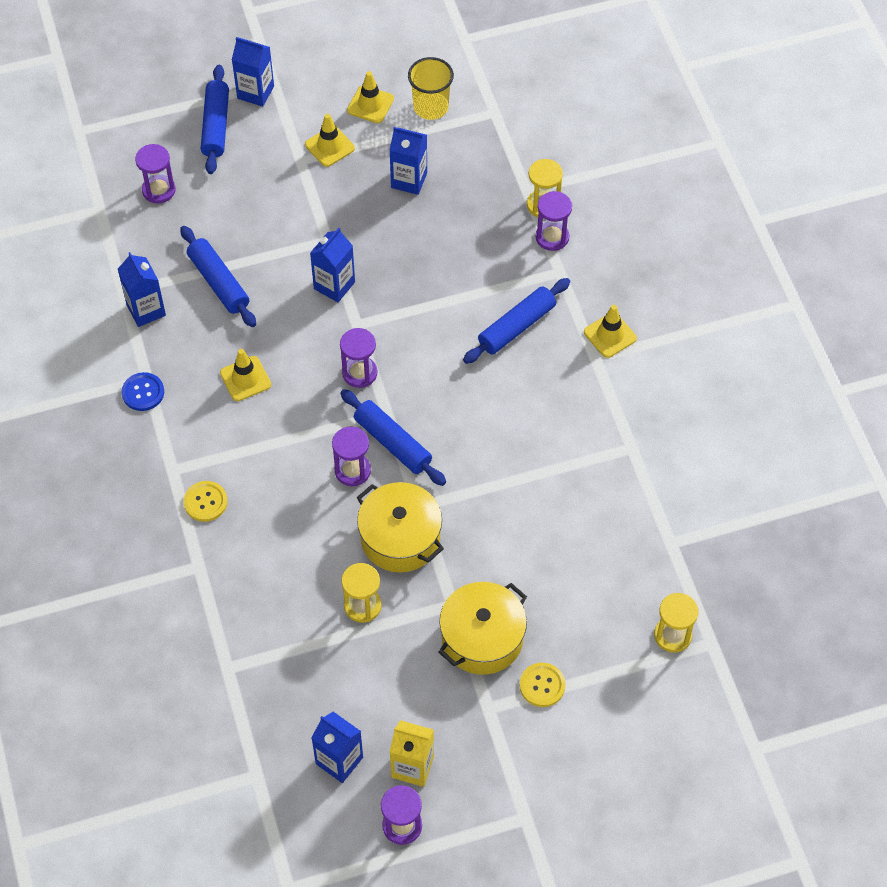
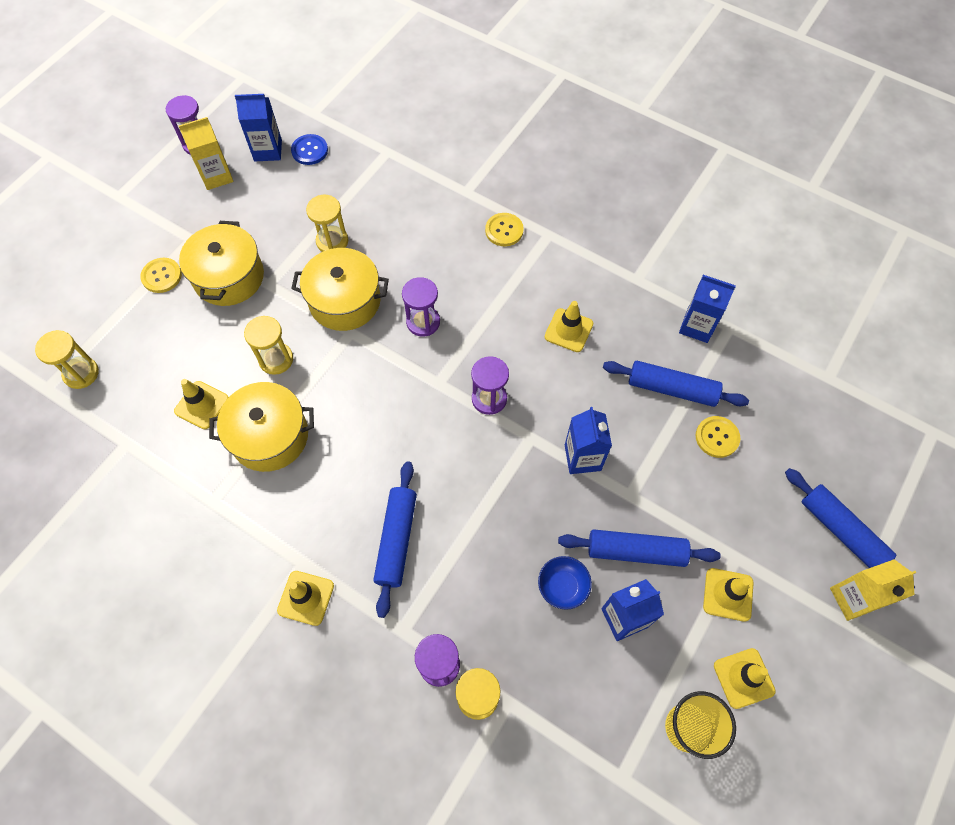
camera: 140 degrees right, 5 degrees up
(143, 392) = (627, 268): blue button -> blue button (309, 150)
(159, 190) = (808, 430): purple hourglass -> none
(226, 231) = (717, 437): none -> yellow button
(255, 92) = (853, 598): blue carton -> yellow carton
(392, 443) = (412, 363): blue rolling pin -> blue rolling pin (636, 551)
(430, 223) = (562, 586): none -> blue bowl
(499, 527) = (276, 359): none -> yellow hourglass
(552, 466) = (270, 436): none -> yellow pot
(588, 531) = (202, 405): none -> yellow traffic cone

